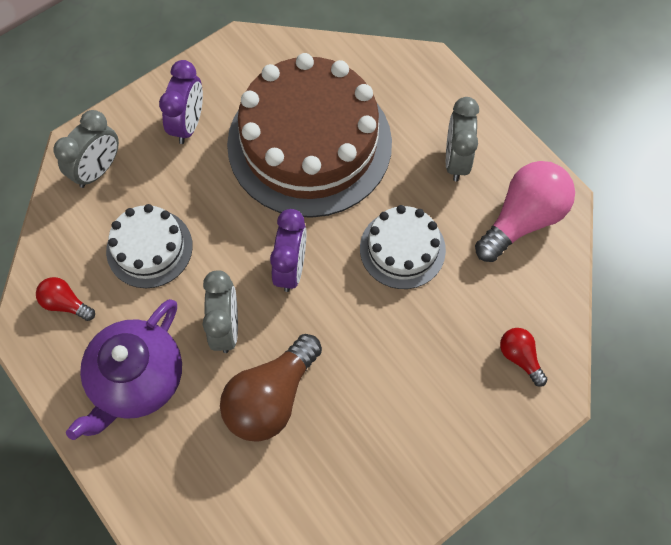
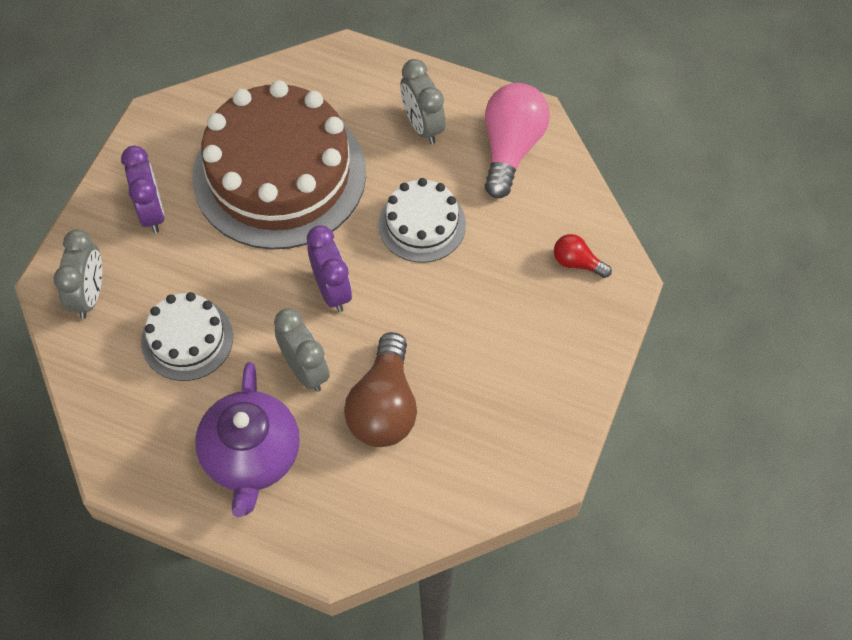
camera: 30 degrees left, 5 degrees down
(66, 303) = (138, 427): red light bulb -> none

